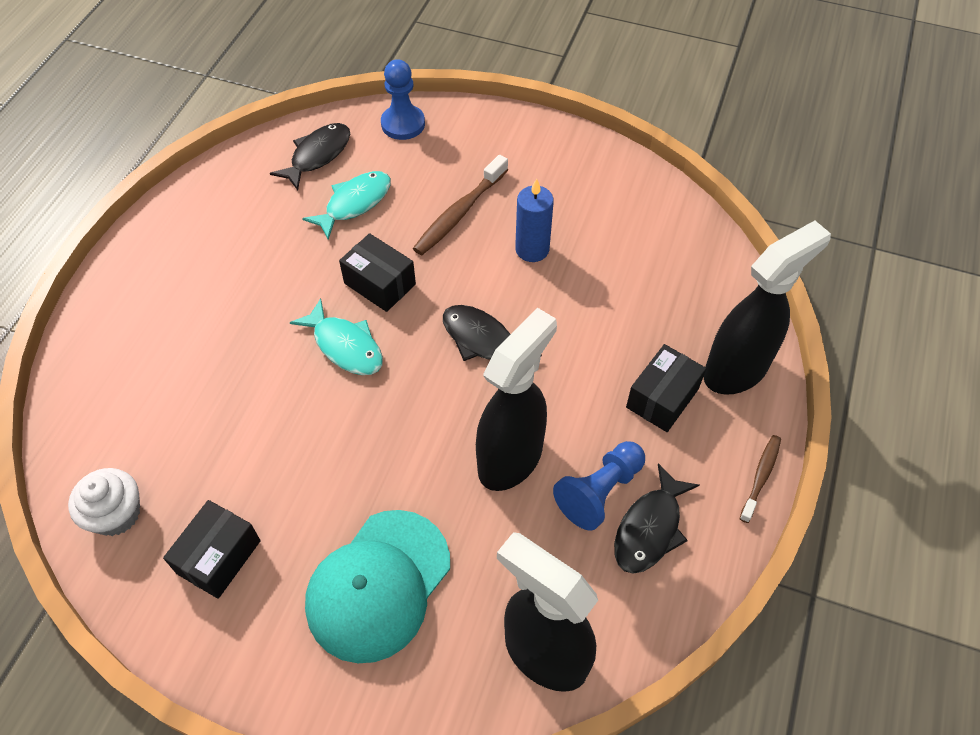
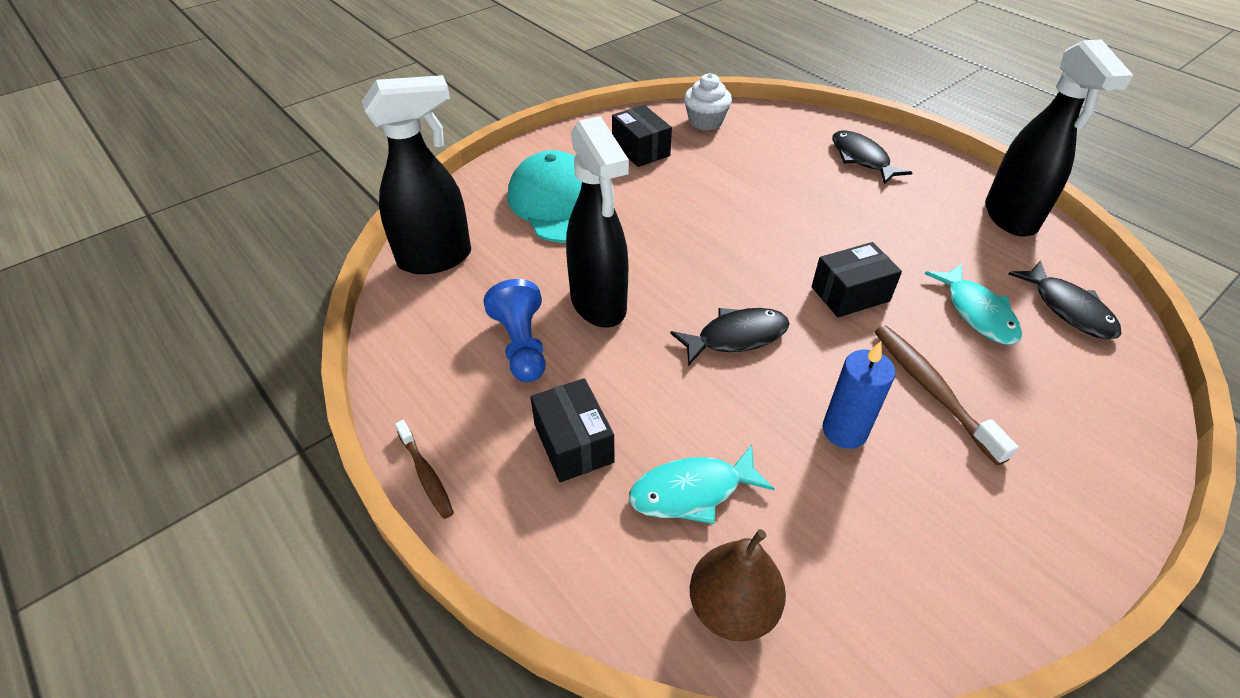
camera: 120 degrees right, 10 degrees down
(345, 346) = (785, 251): turquoise fish -> turquoise fish (692, 492)
(403, 124) = (1119, 399): blue pawn -> none
(650, 528) = (461, 361): black fish -> black fish (861, 159)
(702, 264) = (732, 608): none -> brown pear
(736, 370) = (554, 537): black spray bottle -> black spray bottle (1010, 218)

